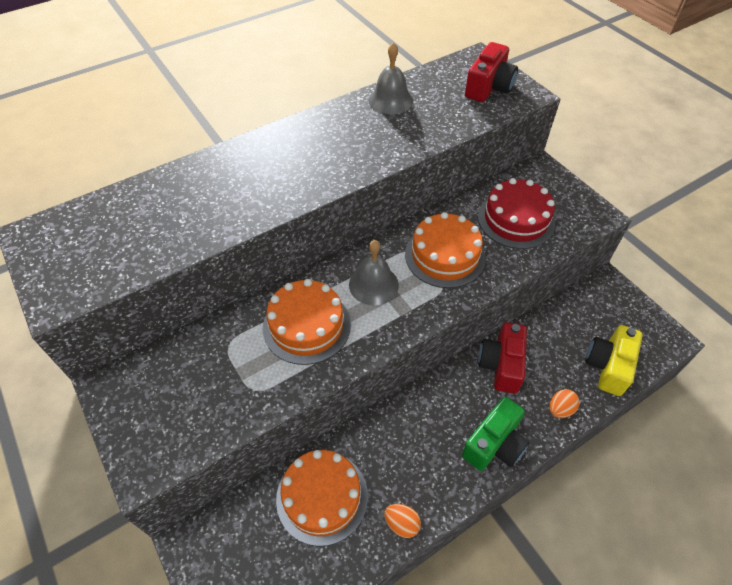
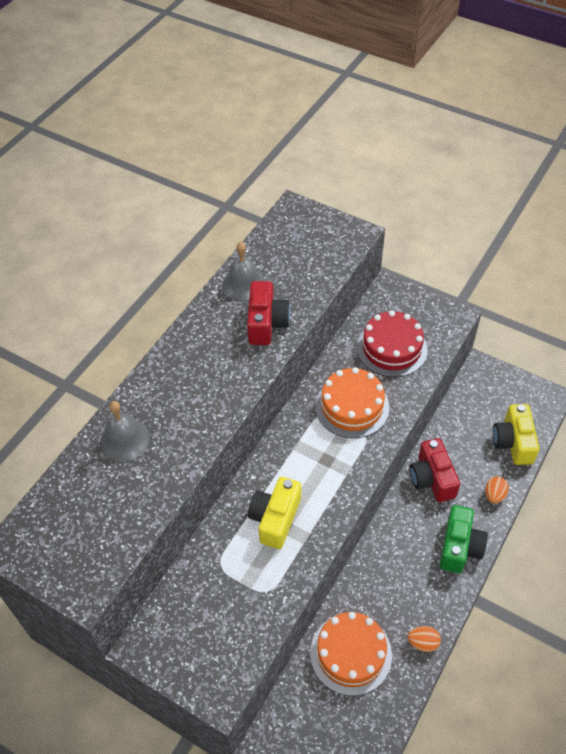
camera: 25 degrees left, 0 degrees up
(306, 326) = (275, 519): orange cake -> yellow camera
(373, 284) = (308, 458): grey bell -> grey bell (124, 439)
(488, 87) = (320, 238): red camera -> red camera (266, 323)

